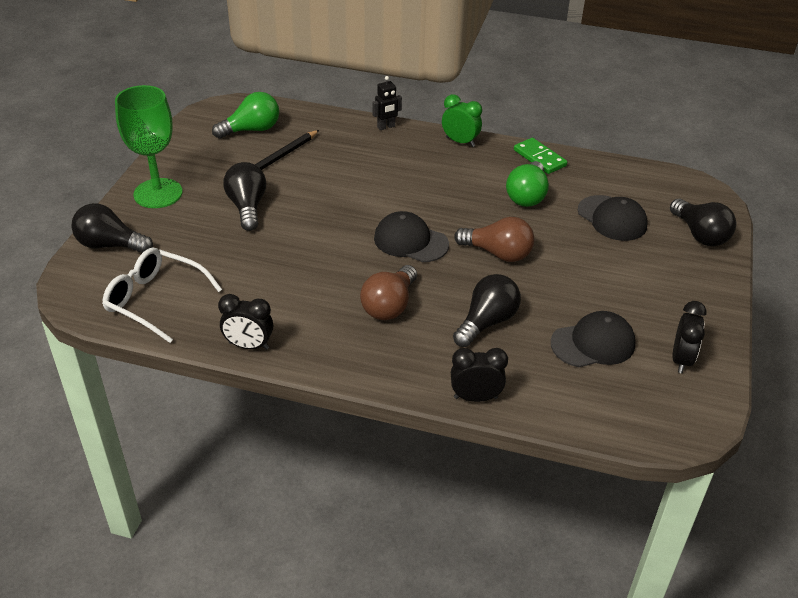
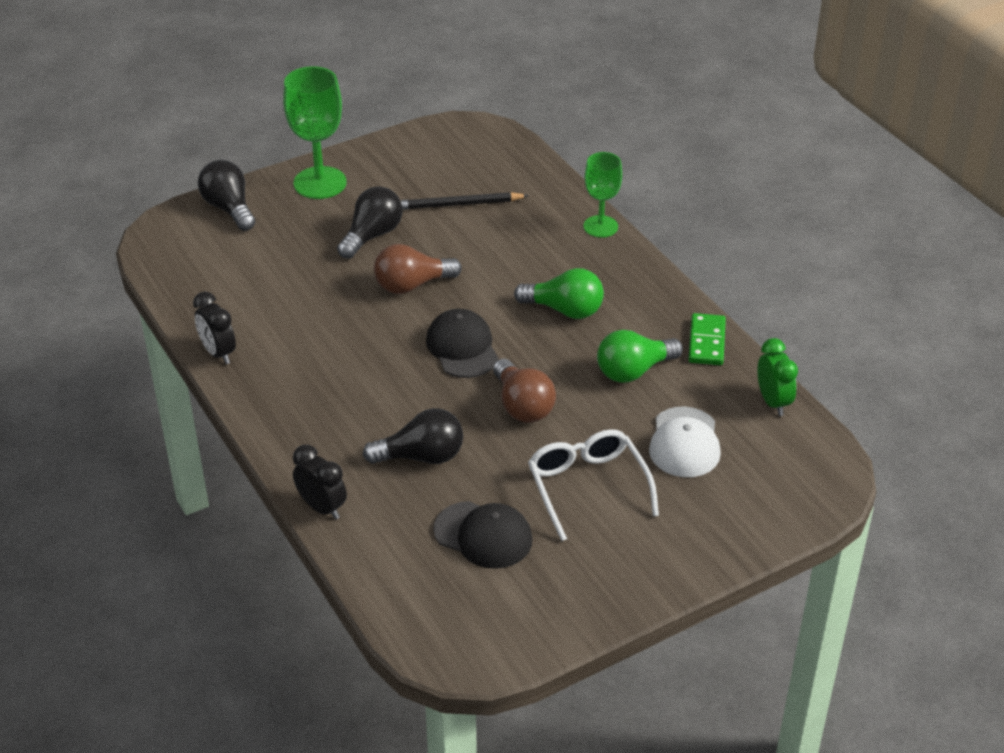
camera: 45 degrees right, 0 degrees up
(155, 300) = (202, 274): white glasses -> white glasses (587, 487)
(251, 130) = (474, 164): green light bulb -> green light bulb (564, 310)
(386, 127) = (600, 226): black robot -> green goblet
(389, 305) = (364, 391): brown light bulb -> brown light bulb (412, 285)
(460, 142) = (651, 281): green clock -> green clock (773, 402)
(612, 218) = (684, 443): black cap -> white cap
(681, 360) = (539, 603): black clock -> none
(700, 234) = (751, 514): black light bulb -> none

